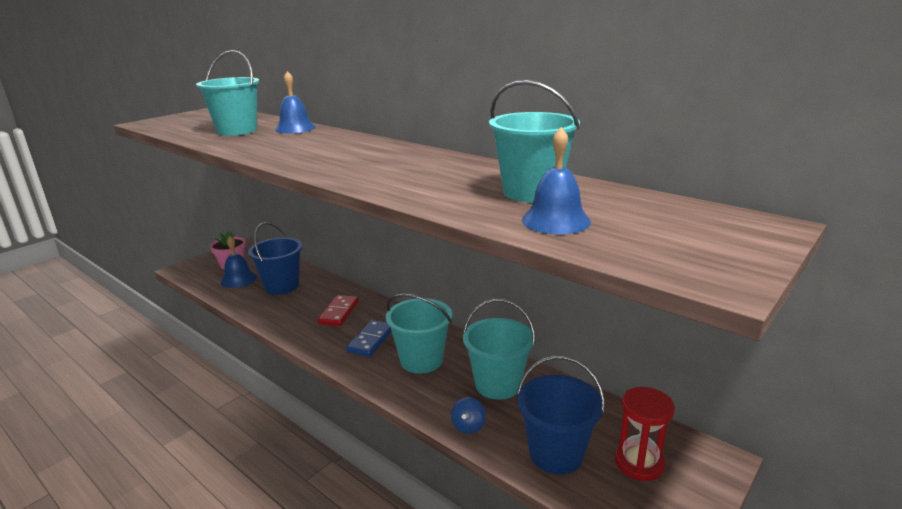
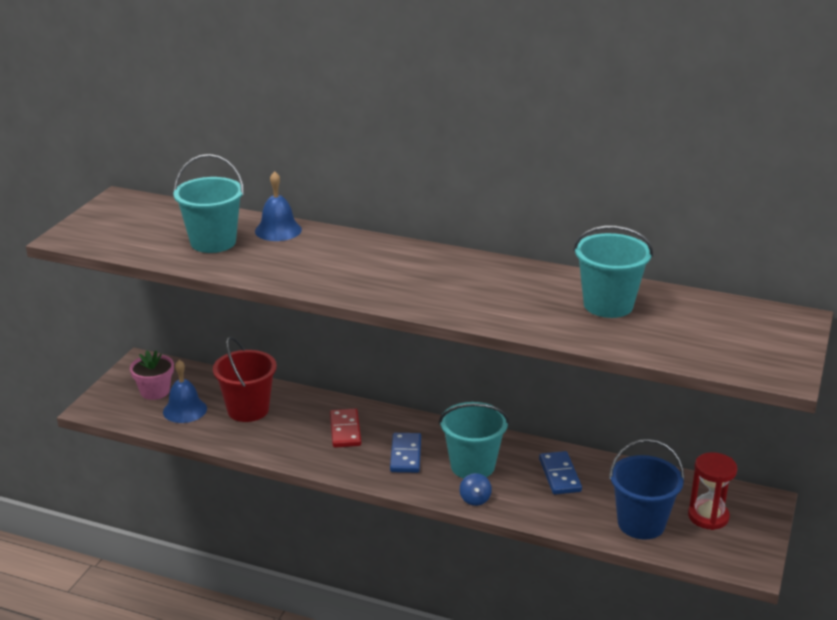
camera: 20 degrees left, 5 degrees up
(282, 286) = (248, 410): blue bucket -> red bucket
(468, 426) = (556, 517): blue spinning top -> blue spinning top (475, 499)
(498, 384) = (559, 475): turquoise bucket -> blue domino
(556, 220) = (649, 336): blue bell -> none

